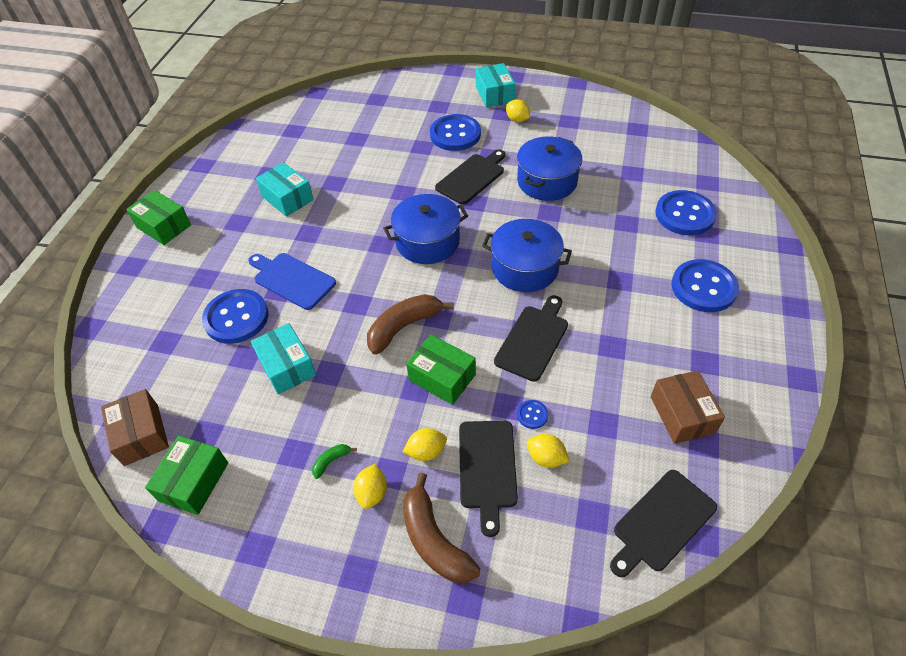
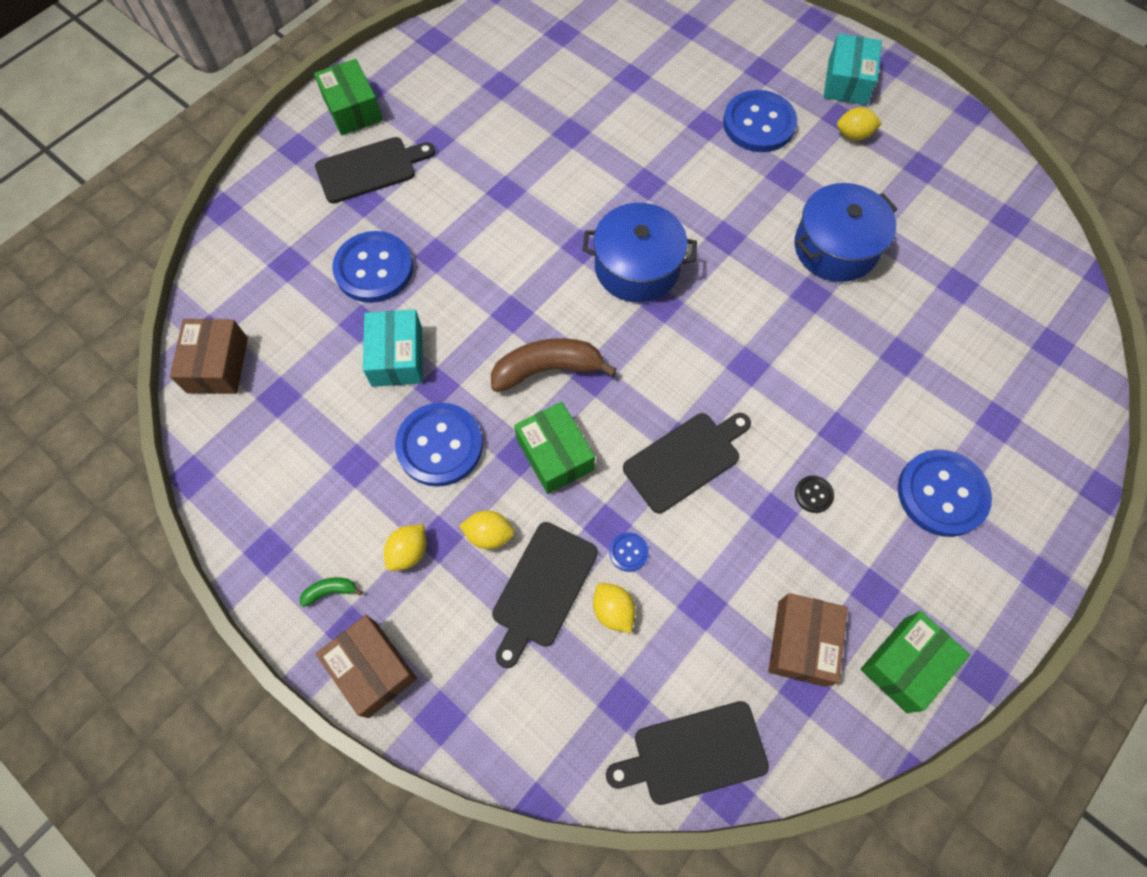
camera: 25 degrees right, 15 degrees up
(194, 481) = (243, 445): green box -> green box (905, 664)
(287, 198) = (506, 131): turquoise box -> none
(292, 279) = (456, 247): blue cutting board -> none
(331, 461) = (386, 494): green banana -> green banana (330, 591)
(391, 591) = (372, 669): none -> brown box
(434, 540) = (443, 638): brown banana -> none
(472, 177) = (743, 199): black cutting board -> black cutting board (370, 169)
(517, 120) = (853, 135): yellow lemon -> yellow lemon turned 75 degrees counterclockwise
(525, 268) = (733, 359): blue pot -> none
(628, 323) = (813, 494): none -> black button
(684, 214) = (988, 379): blue button -> blue button (440, 445)

